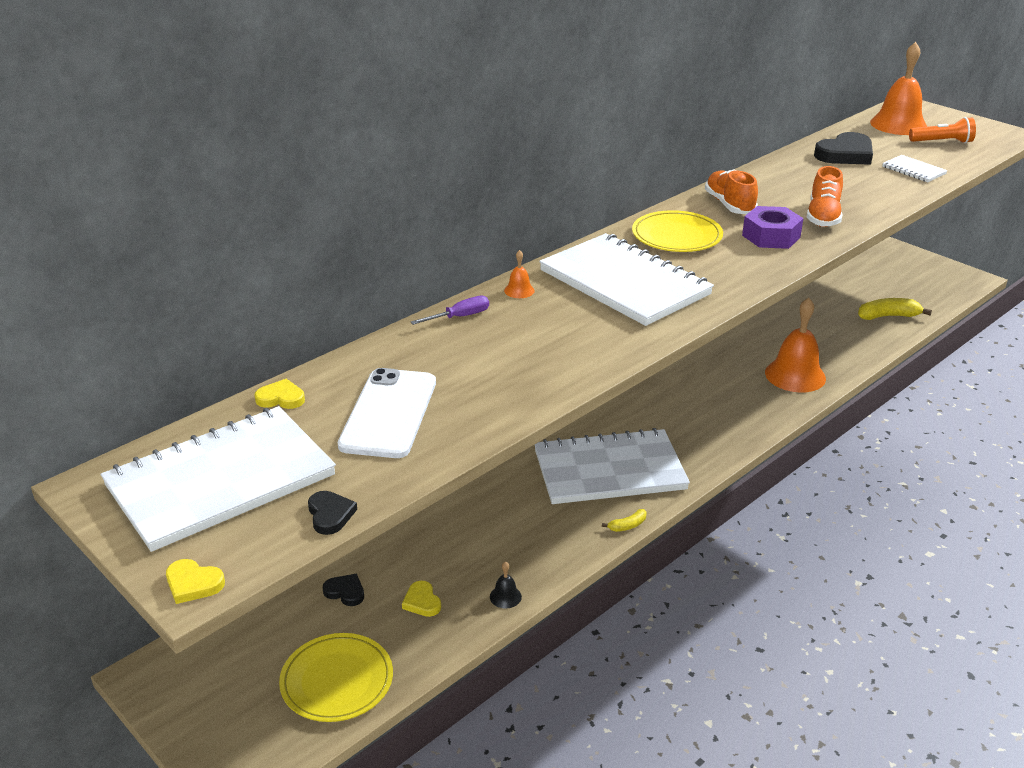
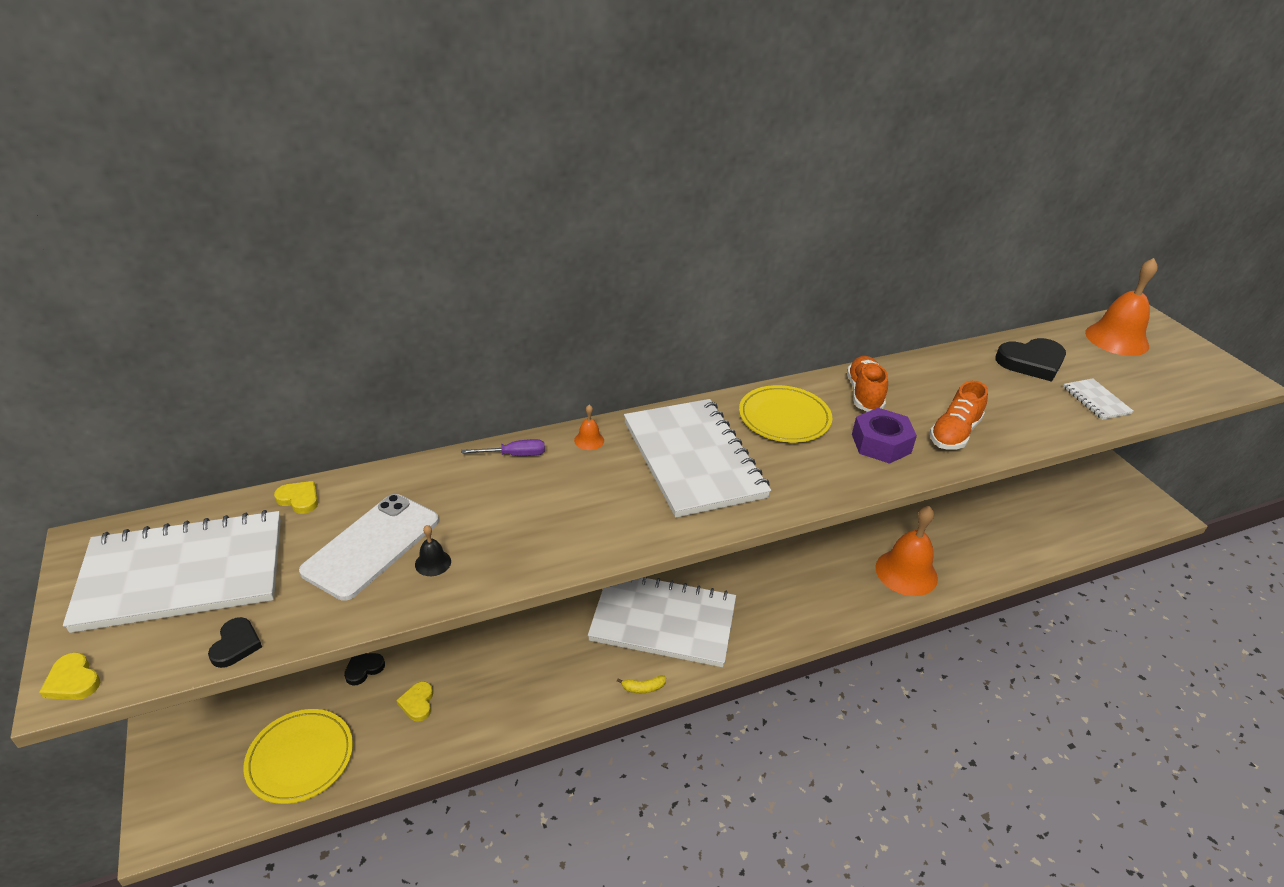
camera: 20 degrees right, 5 degrees up
(345, 592) = (364, 669): black heart -> black heart turned 90 degrees counterclockwise
(505, 596) = (489, 725): black bell -> black bell (433, 563)
(888, 316) = (1045, 533): yellow banana -> none
(942, 142) = (1154, 372): orange flashlight -> none

